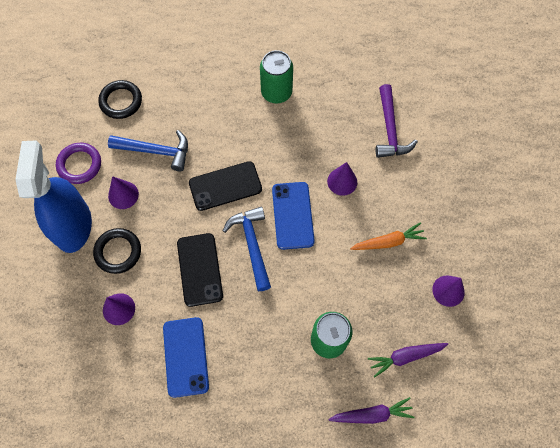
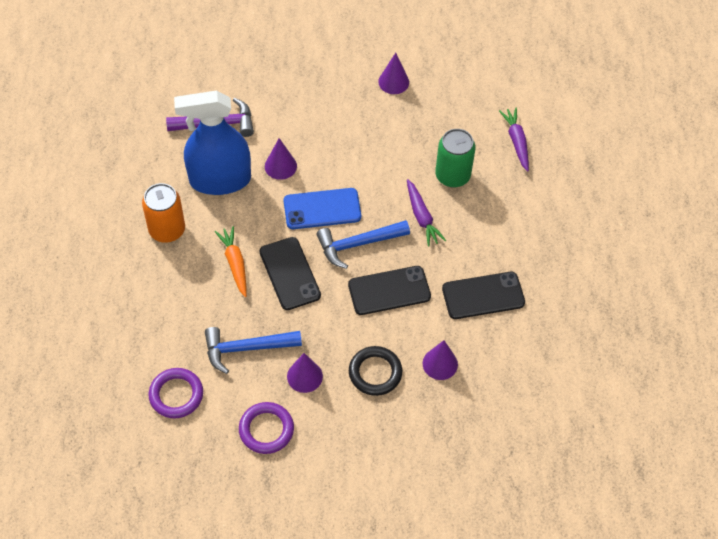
camera: 95 degrees left, 10 degrees down
(73, 226) = (346, 424): blue spray bottle -> blue spray bottle (220, 180)
(121, 101) = (176, 395): black ring -> purple ring
(155, 151) = (246, 348): blue hammer -> blue hammer turned 105 degrees counterclockwise
(186, 356) = (483, 295): blue phone -> black phone
(276, 92) = (167, 230): green can -> orange can
(388, 242) = (347, 127): orange carrot -> orange carrot (235, 264)
(405, 357) = (460, 116): purple carrot -> purple carrot (422, 217)

